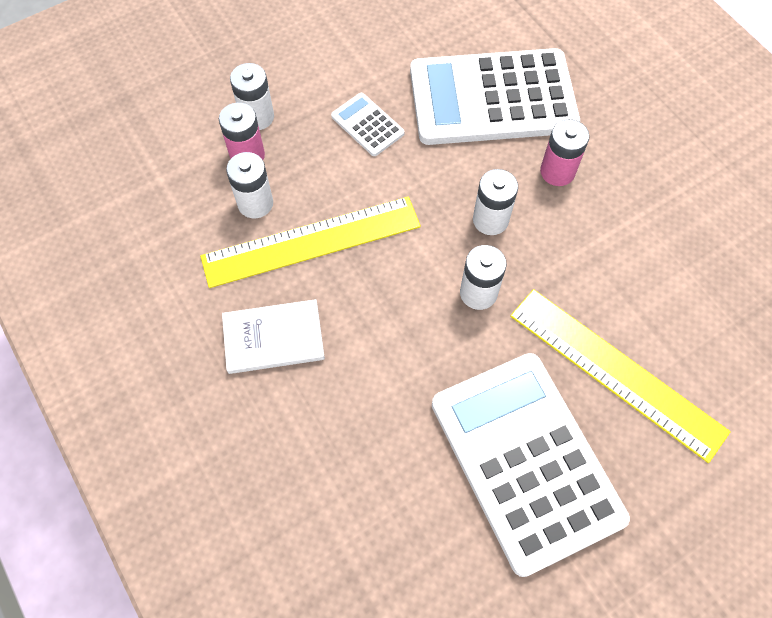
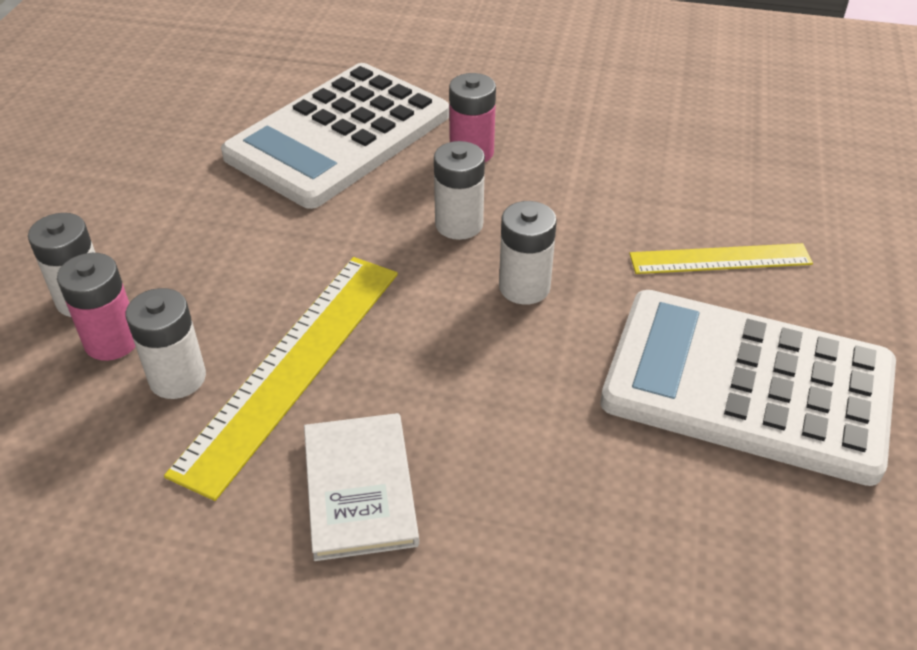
camera: 45 degrees left, 20 degrees down
(273, 338) = (360, 488): white book -> white book turned 45 degrees counterclockwise
(367, 125) = (231, 229): white calculator -> none
(616, 372) = (720, 259): yellow ruler -> yellow ruler, size x0.60

